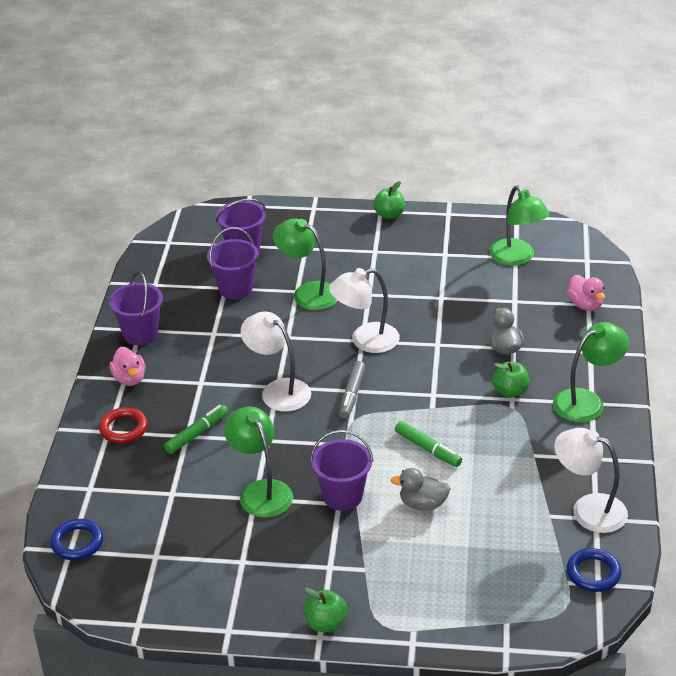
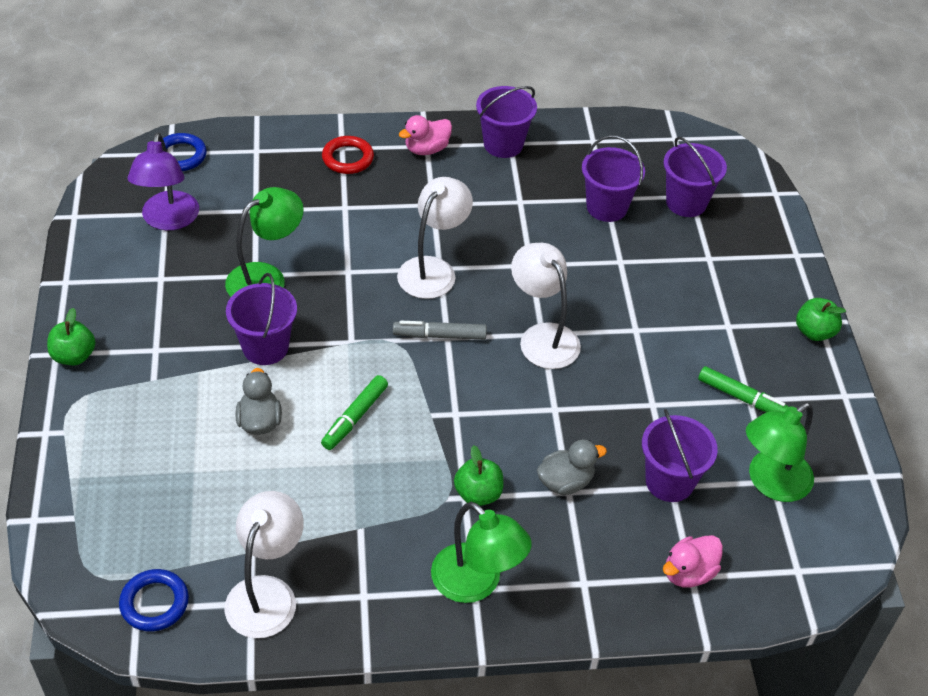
camera: 75 degrees right, 10 degrees up
(166, 554) = (168, 220): none -> purple lamp
(196, 434) = (348, 214): green marker -> green marker (742, 398)
(308, 293) = (620, 272): green lamp -> none
(510, 301) = (669, 481): none -> purple bucket

